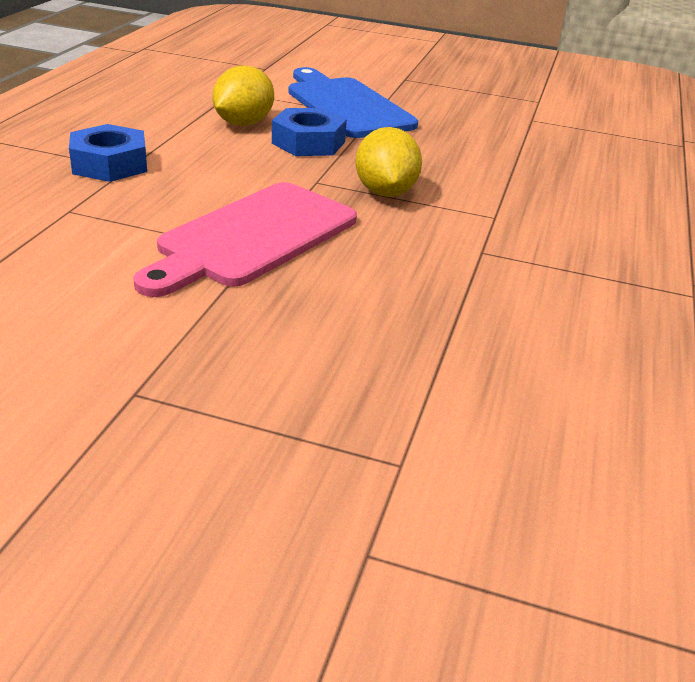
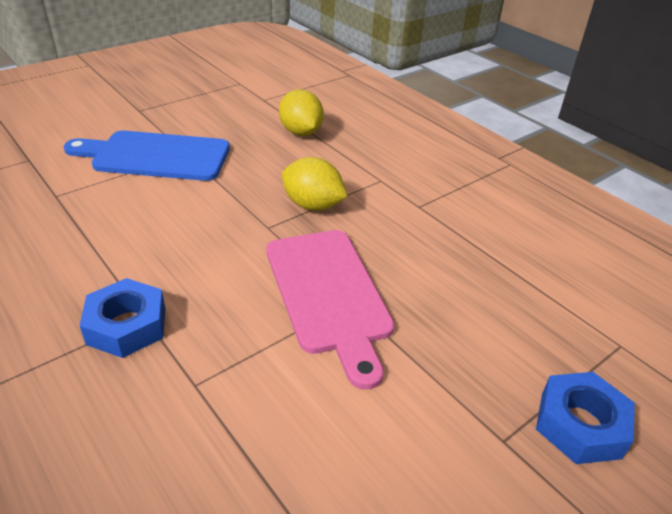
camera: 55 degrees left, 5 degrees up
(243, 123) = (129, 218): yellow lemon -> yellow lemon (301, 132)
(308, 142) = (200, 202): blue nut -> blue nut (580, 425)

